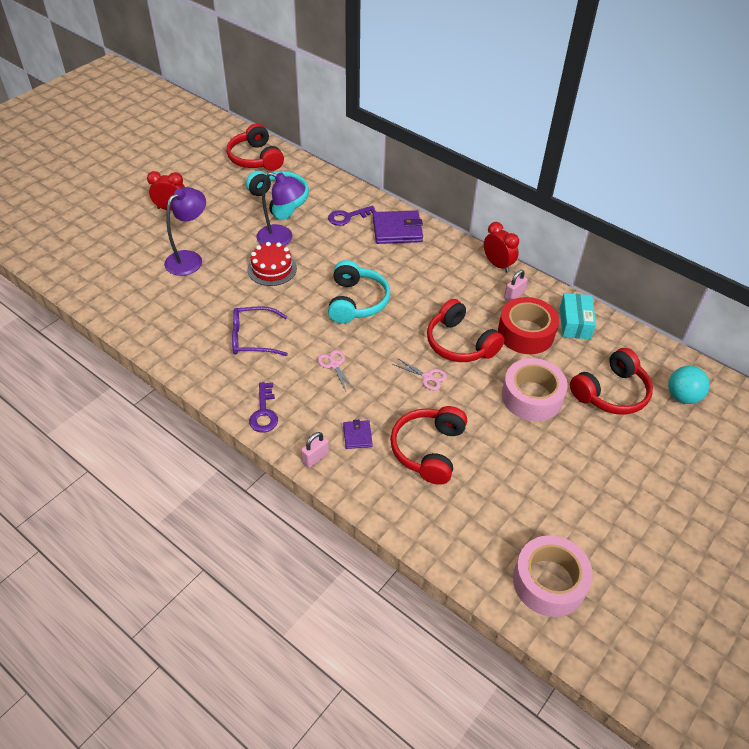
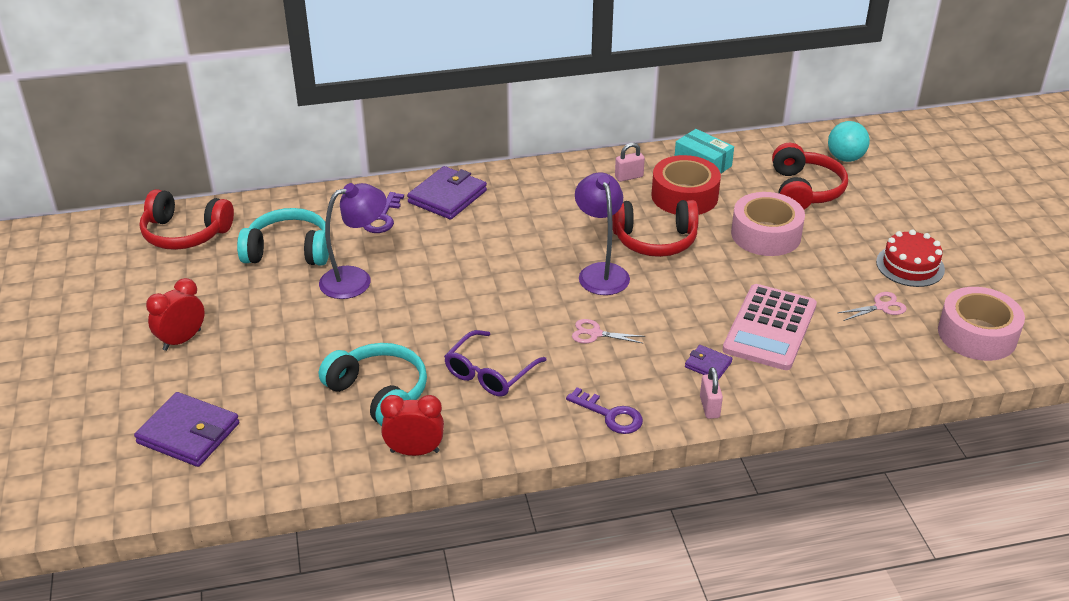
camera: 50 degrees left, 10 degrees down
(104, 253) = (188, 433): none -> purple wallet
(189, 259) = (296, 364): purple lamp -> purple lamp (600, 272)
(272, 269) = (396, 309): red cake -> red cake (910, 265)
(356, 301) = (521, 275): turquoise headphones -> turquoise headphones (379, 393)
(427, 377) = (677, 282): pink scissors -> pink scissors (881, 307)
(428, 450) = (770, 328): red headphones -> pink calculator
(498, 265) = (576, 164): red clock -> red clock (414, 451)
(514, 295) = (629, 177): pink padlock -> pink padlock turned 75 degrees clockwise

